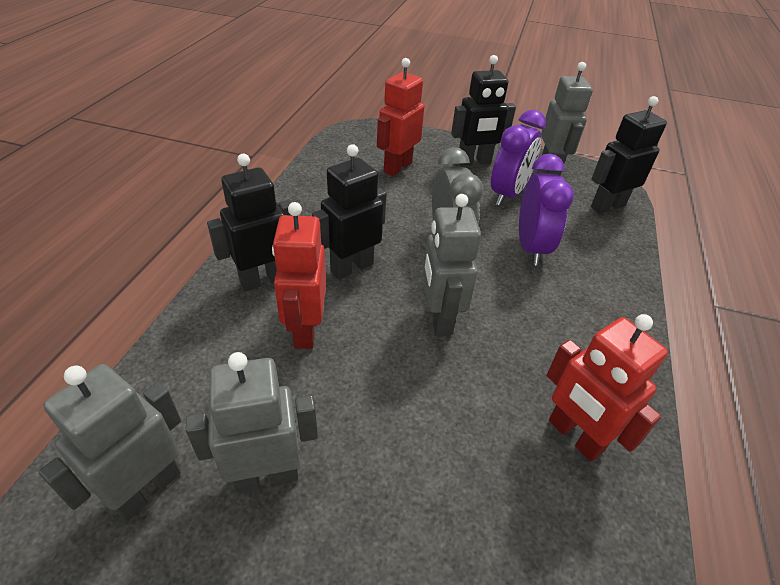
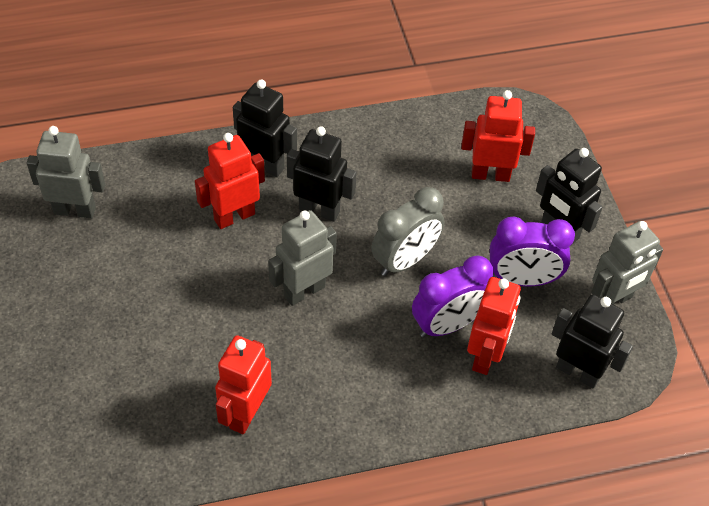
camera: 60 degrees right, 10 degrees up
(266, 475) = (114, 258): grey robot -> none
(572, 241) = (486, 356): none -> red robot

